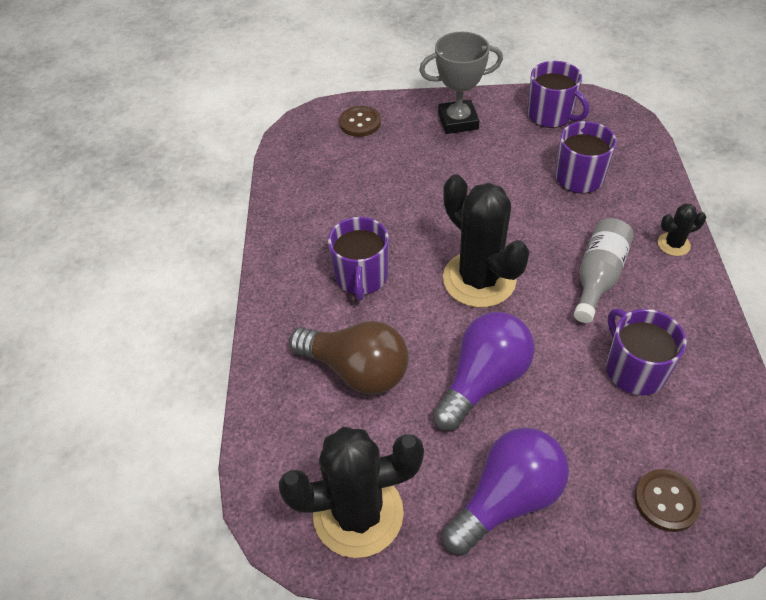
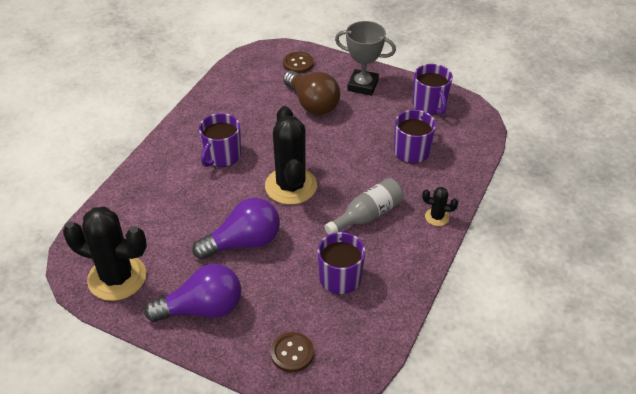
camera: 25 degrees right, 5 degrees down
(356, 370) = (176, 205): brown light bulb -> brown light bulb (312, 104)

